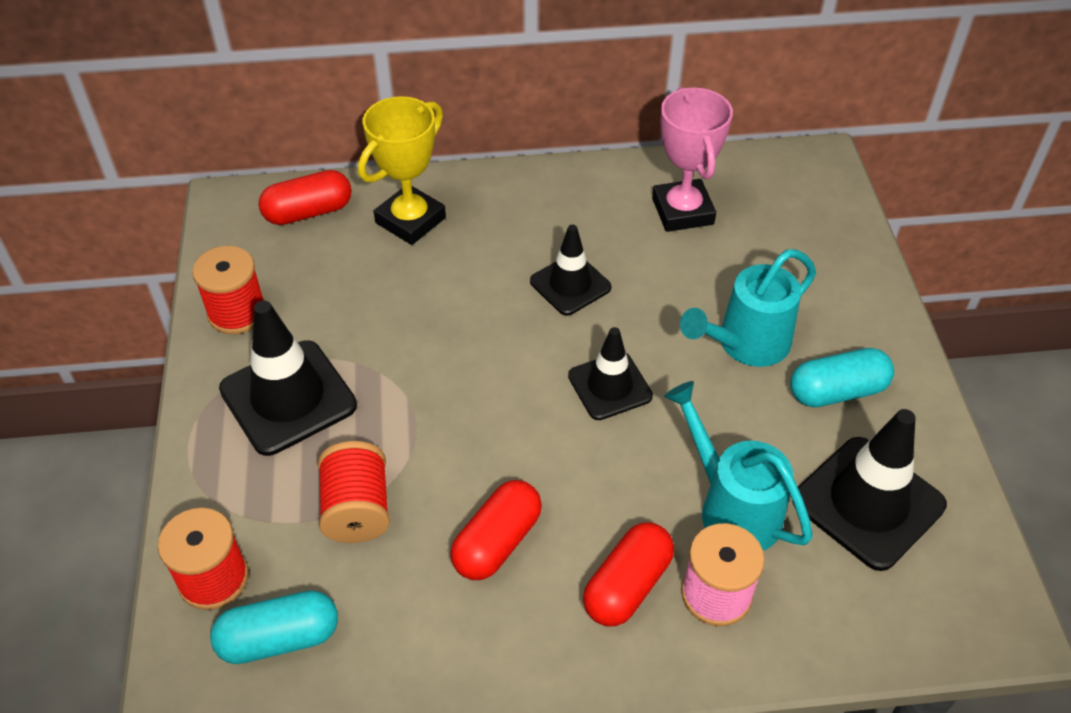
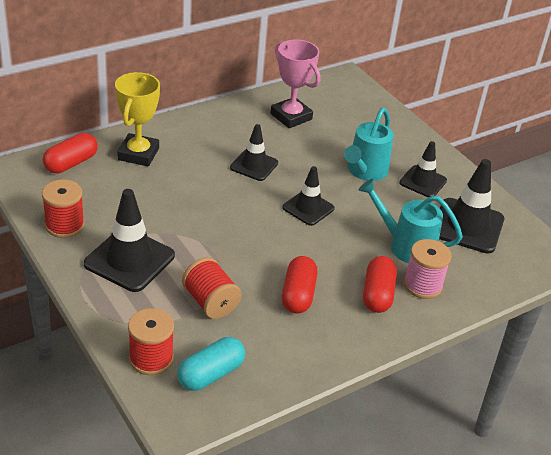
camera: 30 degrees left, 10 degrees down
(837, 391) = (423, 182): turquoise capsule -> black traffic cone

